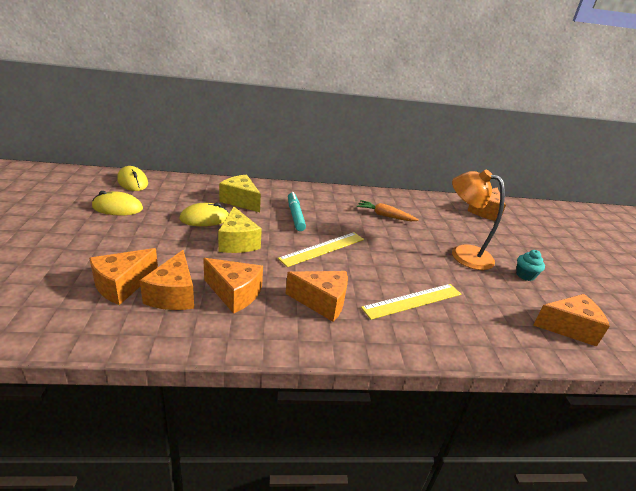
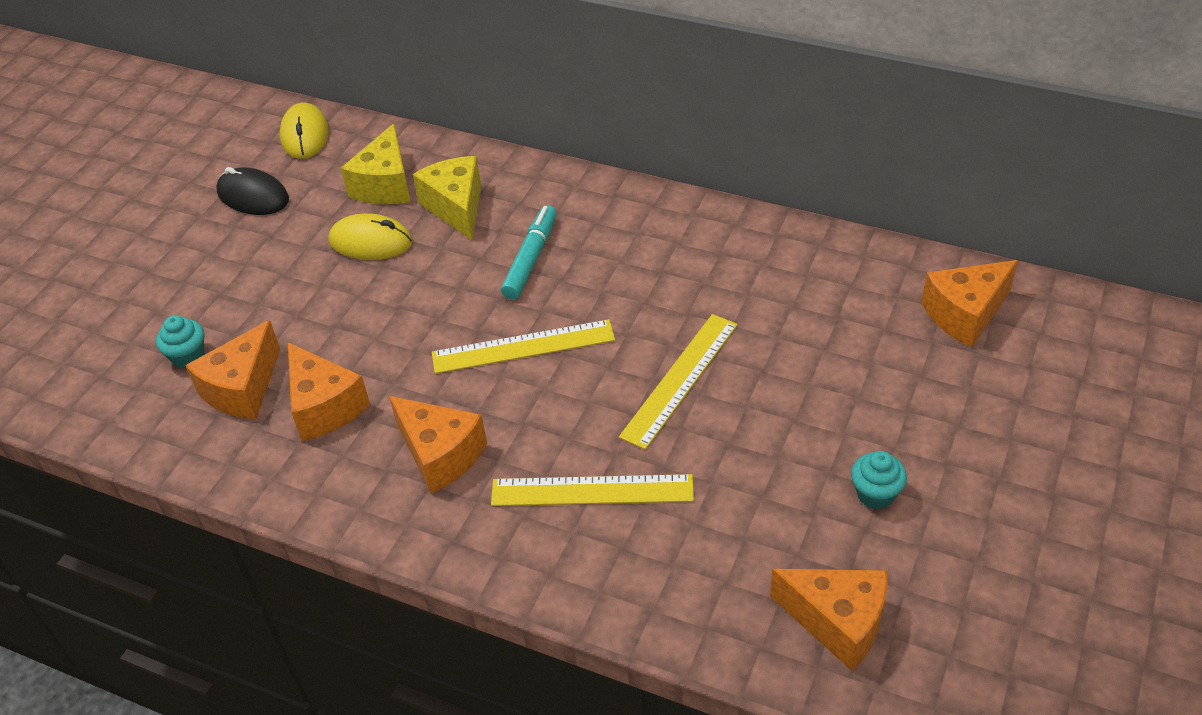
camera: 35 degrees right, 15 degrees up
(117, 208) = (253, 196): yellow mouse -> black mouse
(122, 285) = (188, 356): orange cheese -> turquoise cupcake
(237, 242) = (391, 305): yellow cheese -> yellow cheese (385, 185)
(385, 216) = (710, 288): orange carrot -> none
(406, 249) = (679, 379): none -> yellow ruler
(463, 254) = (791, 414): orange lamp -> none

